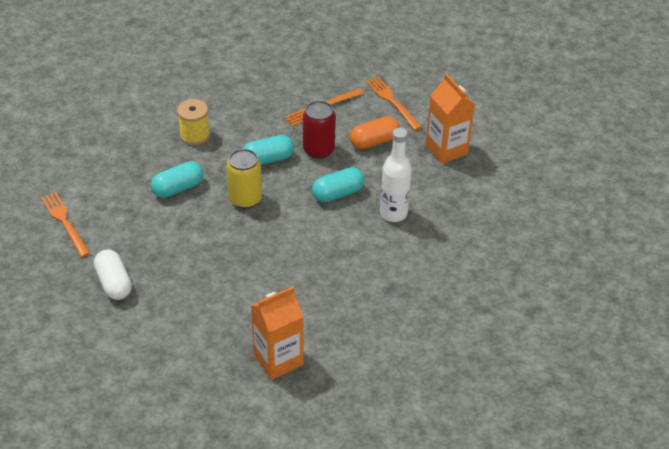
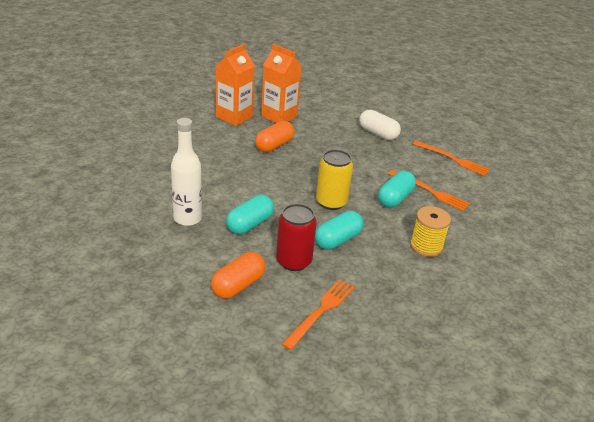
camera: 155 degrees right, 10 degrees down
(256, 292) = (274, 145): none -> orange capsule
(392, 102) = (238, 344): orange fork -> orange fork (430, 191)
(446, 149) = (149, 296): orange carton -> orange carton (279, 116)

